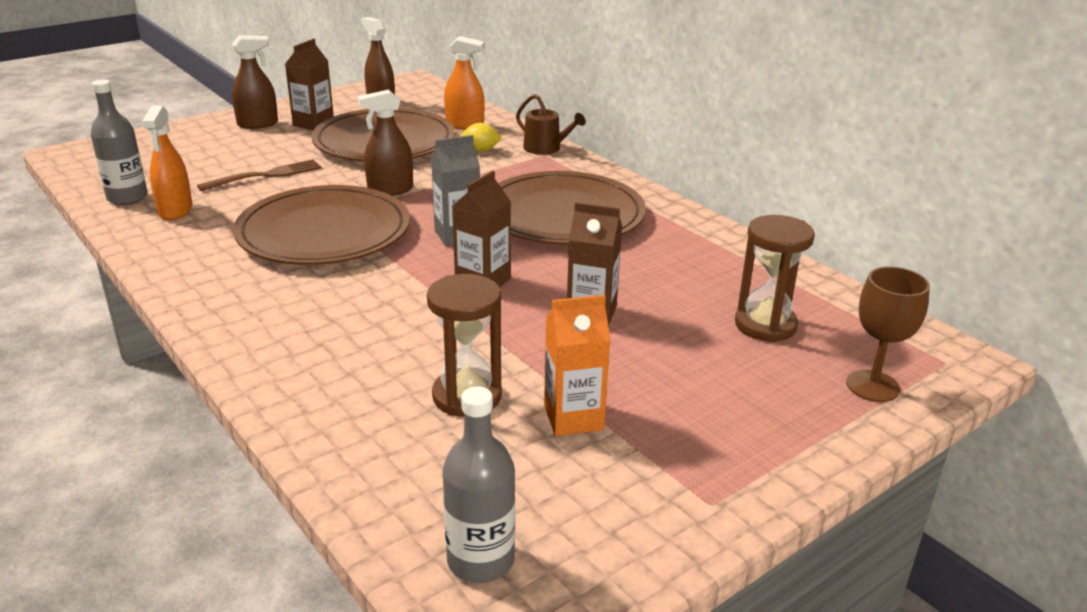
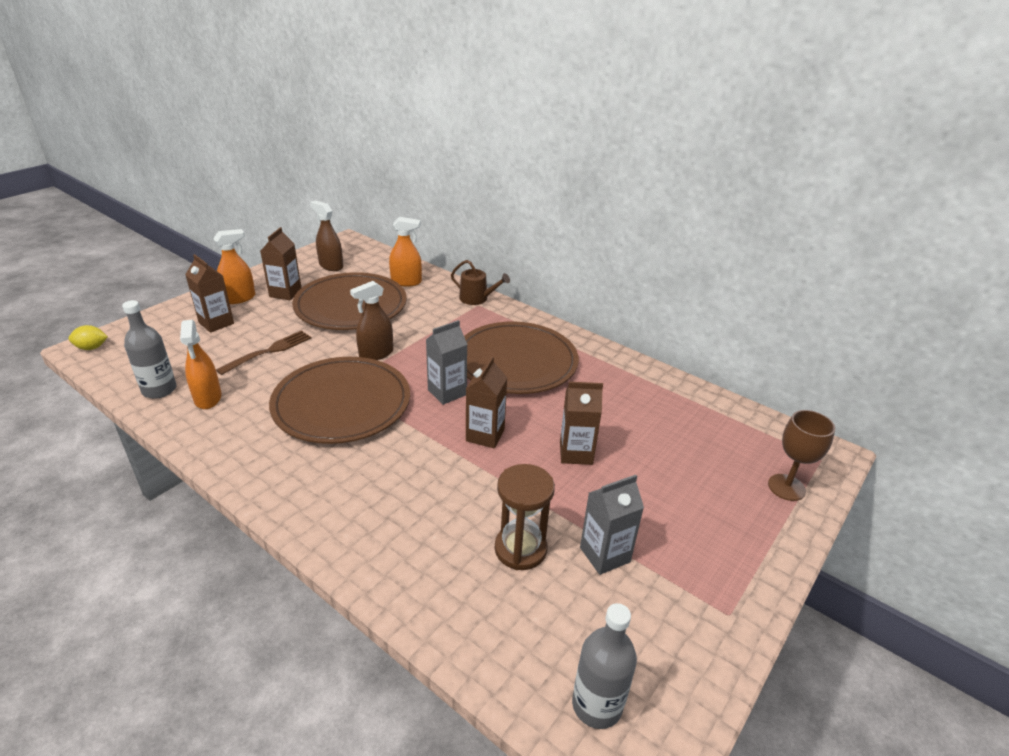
camera: 15 degrees left, 5 degrees up
(220, 144) = (216, 323): none -> brown carton
(258, 124) = (239, 298): brown spray bottle -> orange spray bottle
(481, 150) = (429, 306): yellow lemon -> yellow lemon (91, 348)
(573, 418) = (605, 555): orange carton -> grey carton
(765, 325) = (697, 444): brown hourglass -> none

